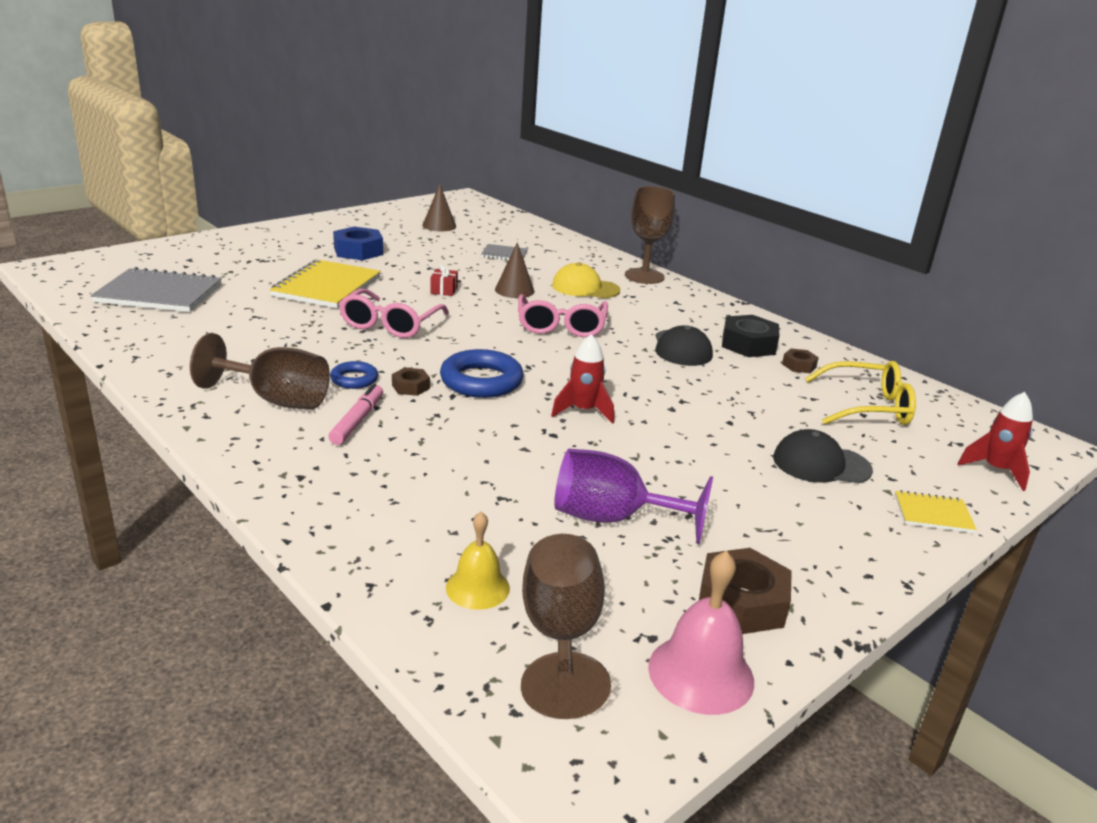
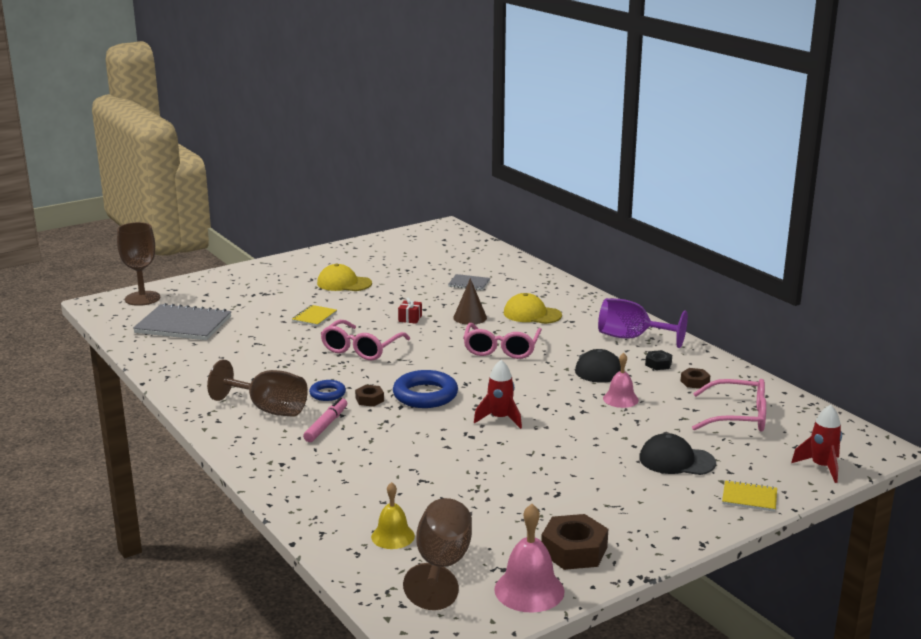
camera: 10 degrees right, 5 degrees down
(327, 287) = (314, 317): yellow notebook -> yellow notebook, size x0.50
(358, 251) = (344, 283): blue nut -> yellow cap
(439, 226) = (417, 257): brown cone -> none
(612, 518) = (498, 495): purple goblet -> purple goblet (631, 338)
(644, 276) = (588, 302): brown goblet -> brown goblet (142, 298)
(721, 385) = (620, 399): none -> pink bell
(748, 344) = (658, 364): black nut -> black nut, size x0.54
(867, 407) = (738, 417): yellow glasses -> pink glasses

